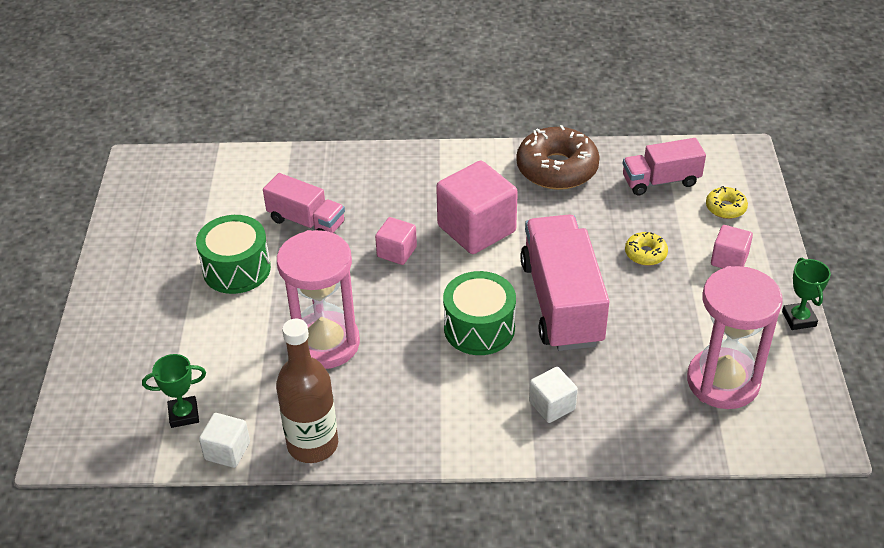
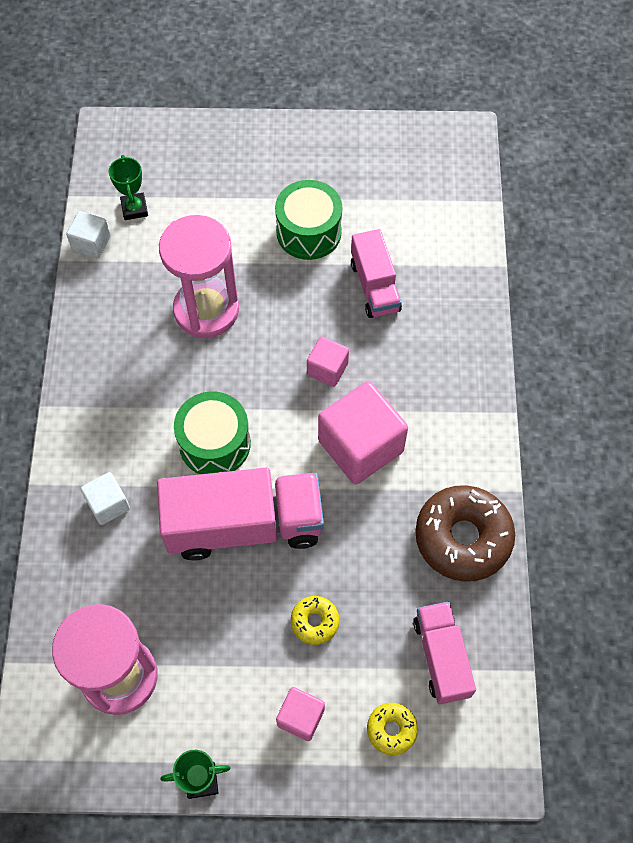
camera: 90 degrees right, 20 degrees up
(306, 222) = (375, 286): pink truck -> pink truck turned 45 degrees counterclockwise
(312, 444) = (89, 305): brown bottle -> none

